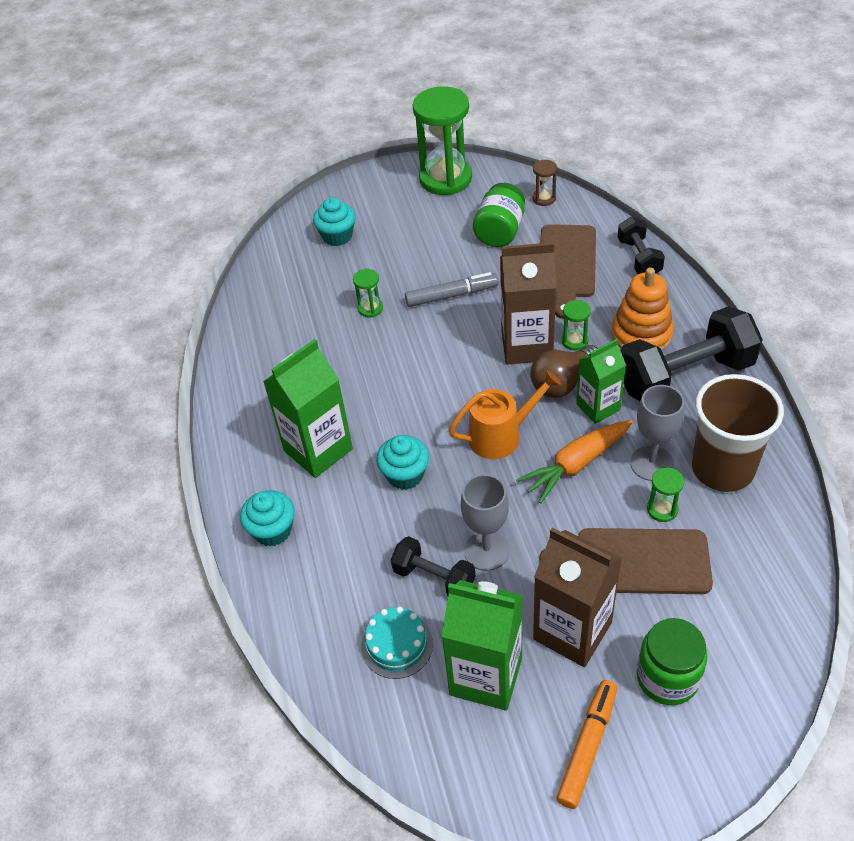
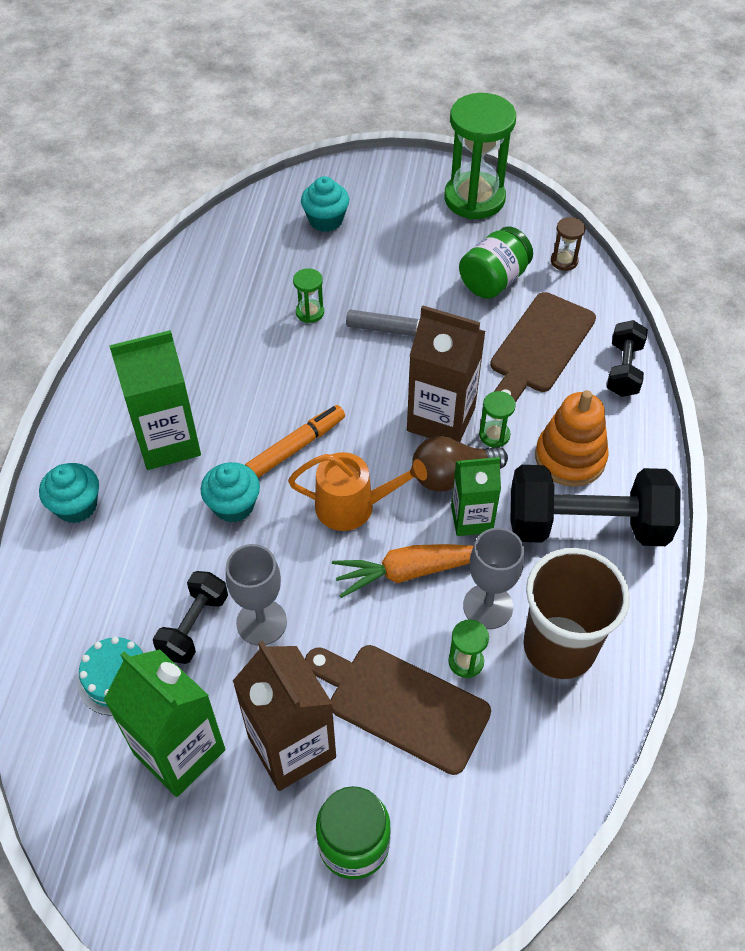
camera: 20 degrees right, 5 degrees up
(434, 578) = (194, 626): black dumbbell -> black dumbbell turned 60 degrees clockwise
(587, 747) = (230, 874): orange marker -> orange marker (296, 447)

